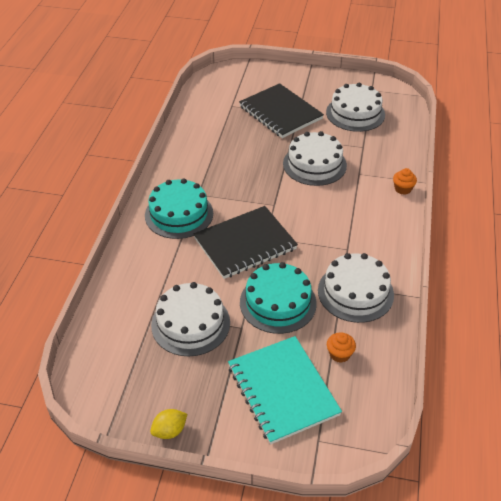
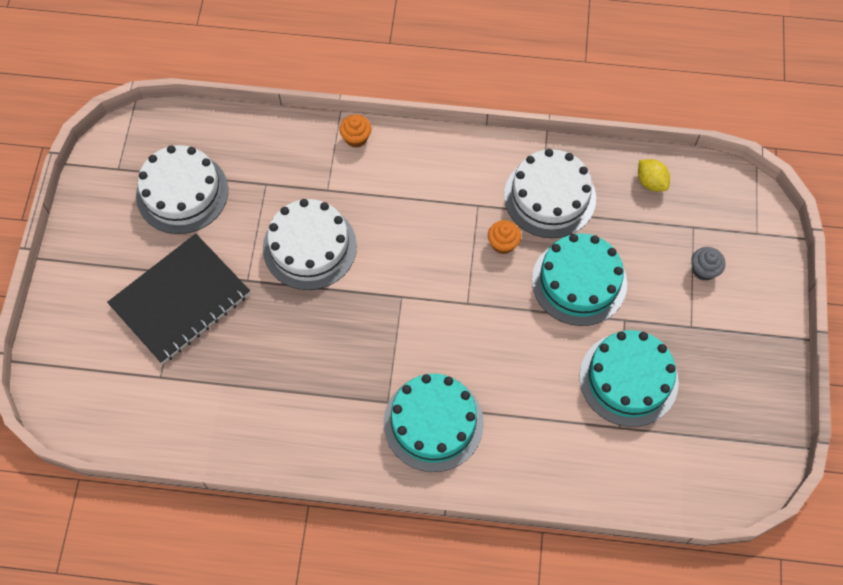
camera: 95 degrees left, 20 degrees up
(169, 431) = (779, 380): yellow lemon -> yellow lemon (651, 182)
(190, 323) = (628, 379): white cake -> turquoise cake
(245, 244) = (483, 327): black notebook -> none
(282, 390) = (704, 270): turquoise notebook -> grey cupcake
(339, 354) = (644, 214): orange cupcake -> orange cupcake (503, 243)

